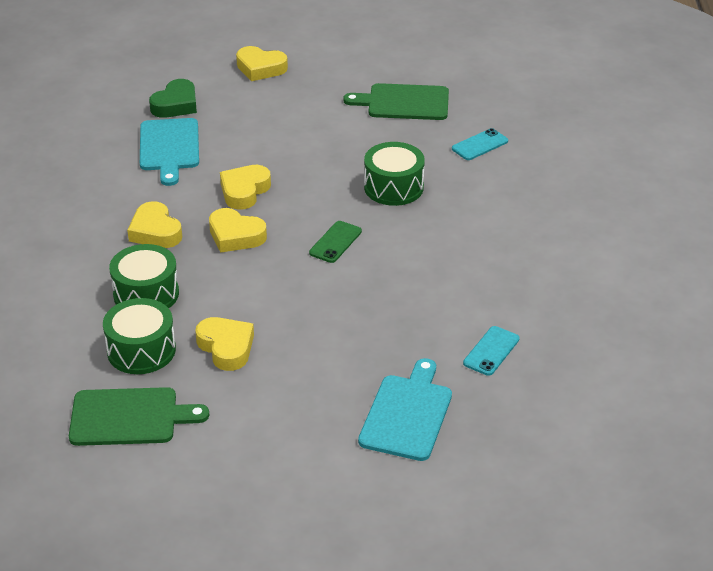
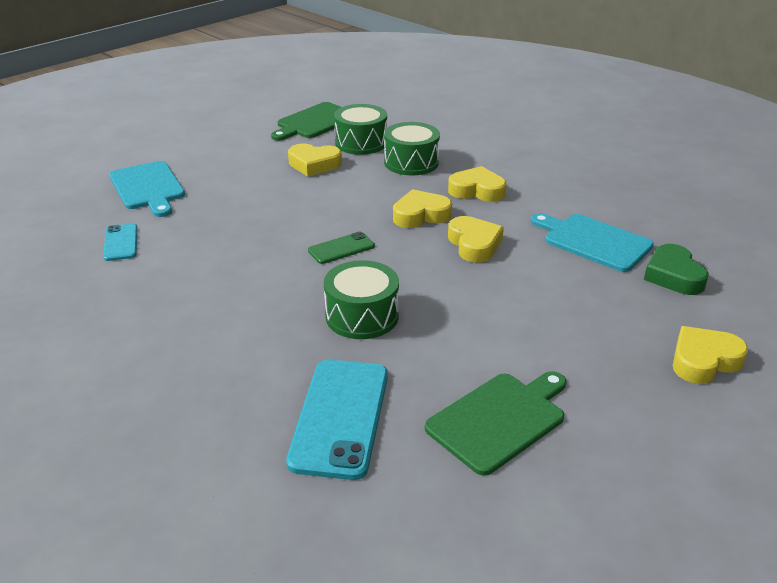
camera: 135 degrees right, 5 degrees down
(335, 242) = (341, 248): green phone -> green phone turned 75 degrees clockwise
(480, 145) = (340, 417): turquoise phone -> turquoise phone, size x1.89

